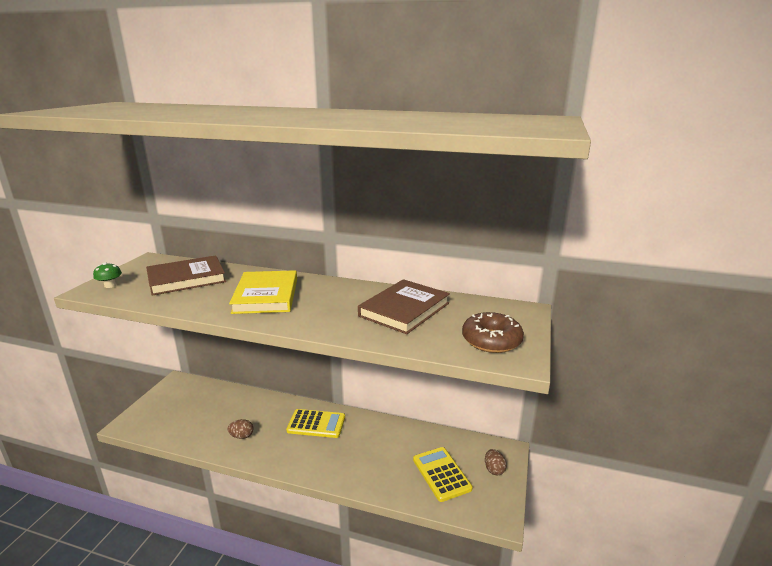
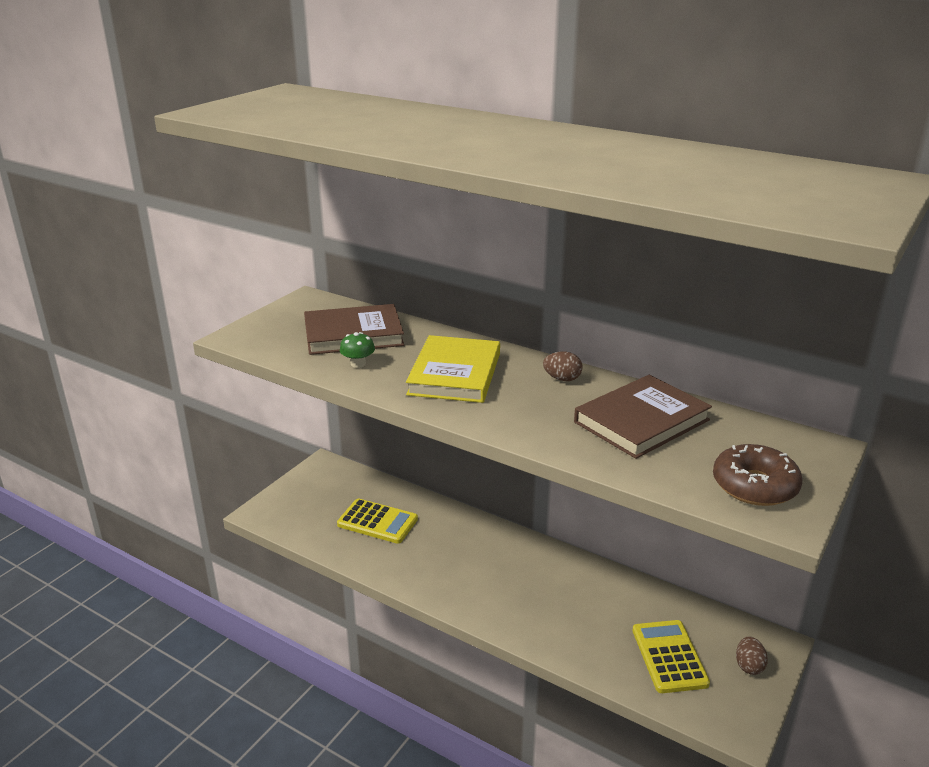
camera: 15 degrees right, 5 degrees up
(110, 285) = (259, 333): green mushroom -> green mushroom (358, 364)
(242, 436) = (403, 554): brown egg -> brown egg (562, 379)
(316, 424) = (504, 556): yellow calculator -> yellow calculator (377, 522)

